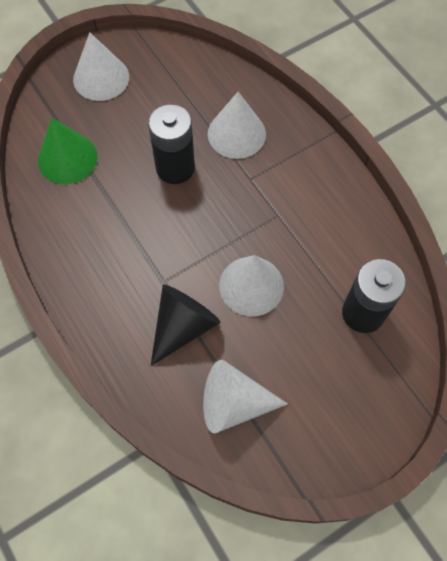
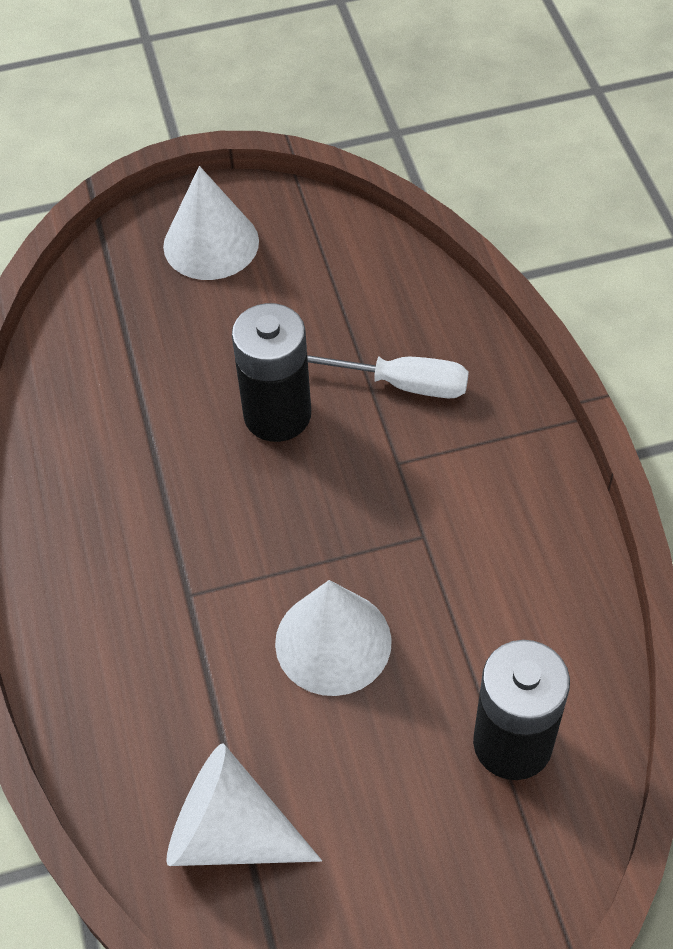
camera: 20 degrees right, 10 degrees down
(67, 158) = (109, 357): green cone -> none
(183, 326) = (193, 677): black cone -> none
(236, 134) = (401, 384): white cone -> white screwdriver

